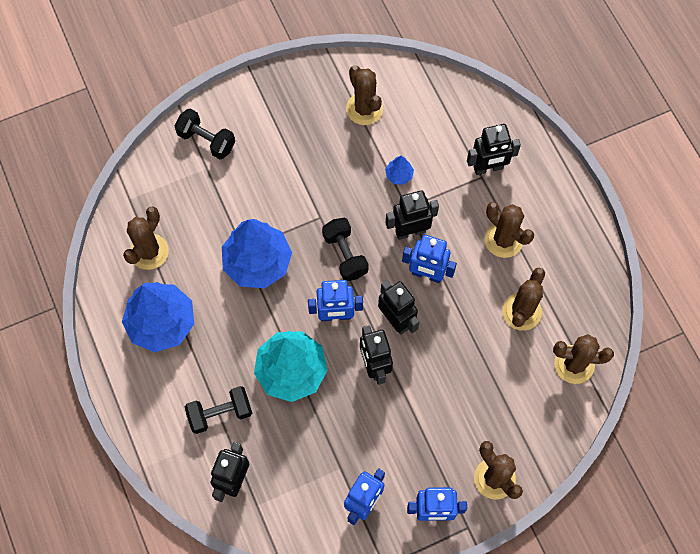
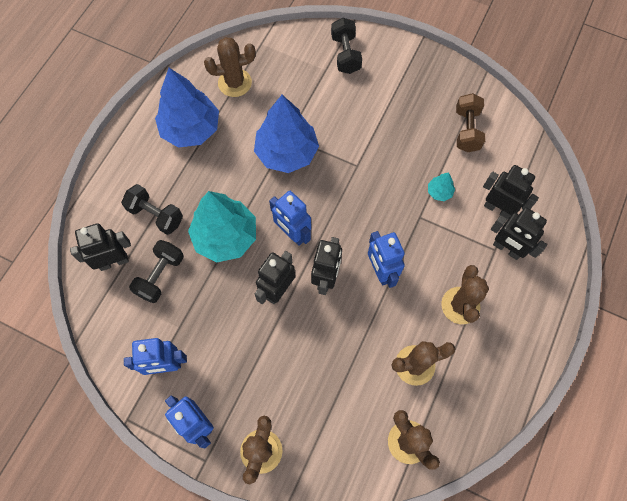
camera: 50 degrees right, 0 degrees up
(345, 255) = (344, 204): black dumbbell -> black dumbbell (160, 276)
(364, 109) = (467, 130): brown cactus -> brown dumbbell
(399, 175) = (439, 192): blue tree -> turquoise tree
(410, 231) = (403, 233): black robot -> black robot (498, 209)

